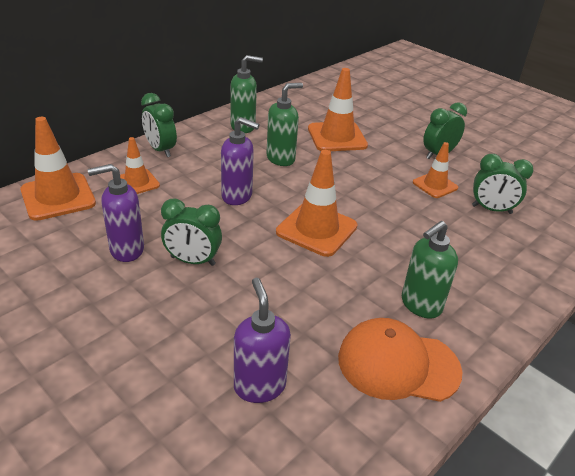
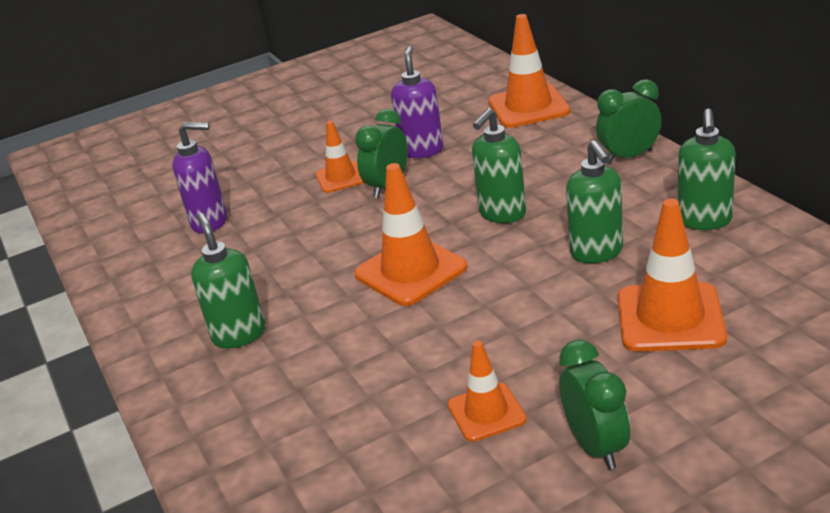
camera: 115 degrees right, 5 degrees down
(137, 182) = (549, 146): orange traffic cone -> orange traffic cone (341, 177)
(237, 196) = (502, 214): purple soap dispenser -> green soap dispenser
(398, 364) = (176, 302): orange cap -> none
(491, 209) = (394, 468): green clock -> none

